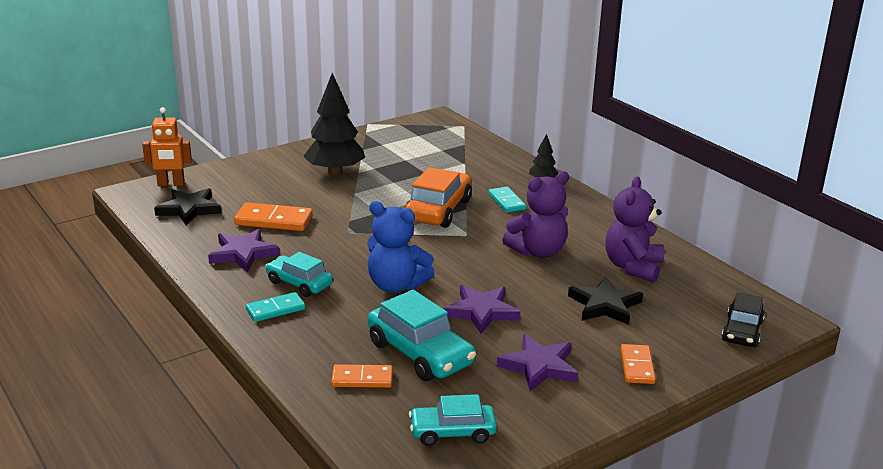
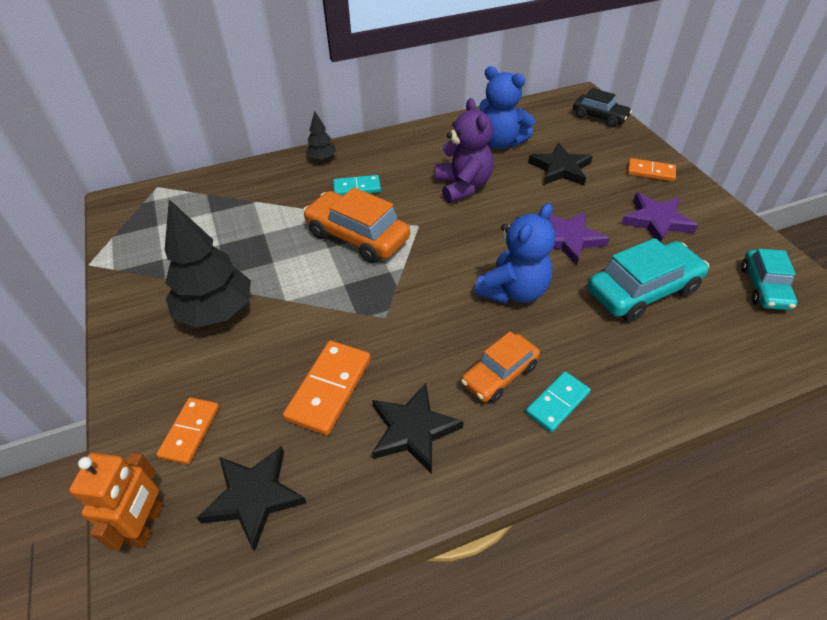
camera: 75 degrees left, 20 degrees up
(243, 254) = (413, 430): purple star -> black star
(275, 309) = (557, 403): turquoise domino -> turquoise domino turned 60 degrees clockwise
(299, 283) = (499, 374): turquoise car -> orange car
(362, 379) = (691, 339): orange domino -> orange domino (190, 432)
(633, 267) = (500, 143): purple teddy bear -> blue teddy bear

